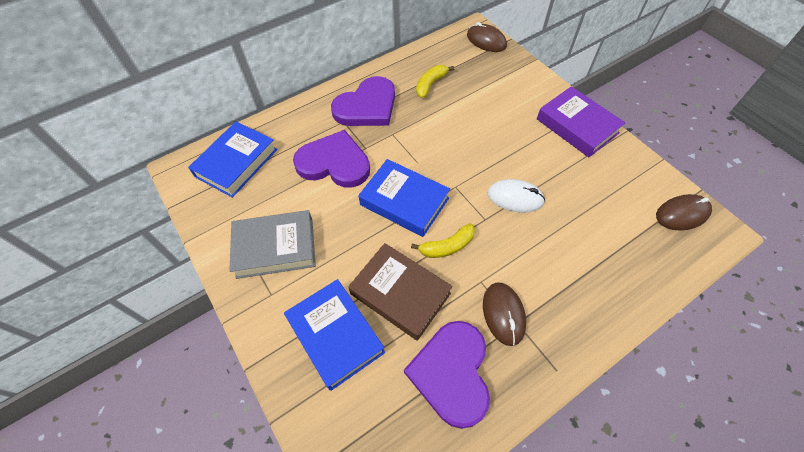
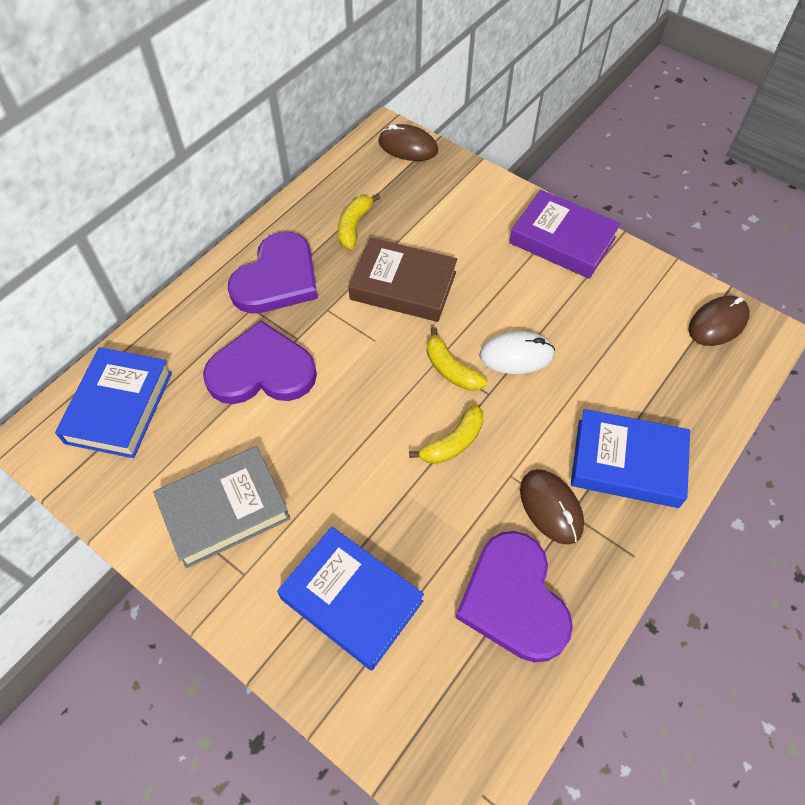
camera: 20 degrees left, 0 degrees up
(400, 293) = (415, 521): brown book -> brown book (403, 286)
(404, 201) = (377, 398): blue book -> blue book (627, 463)
(463, 195) = (451, 369): none -> yellow banana

